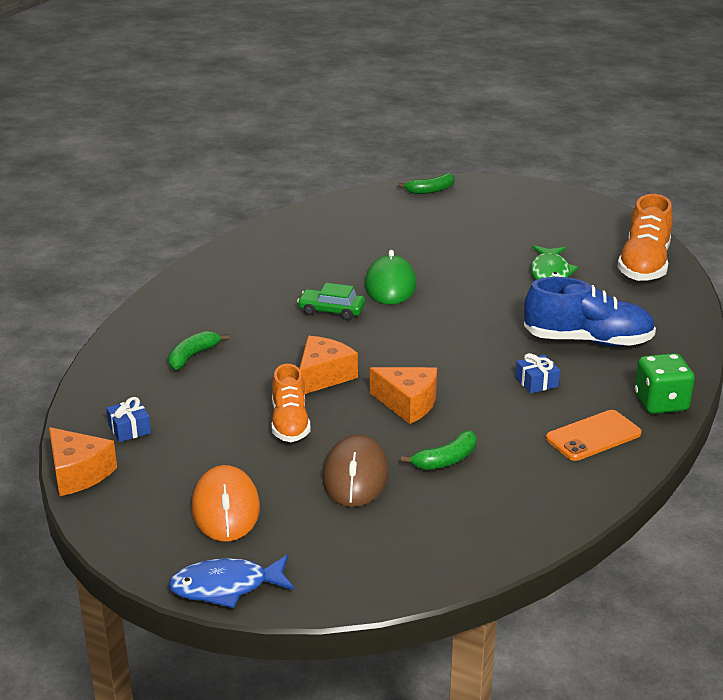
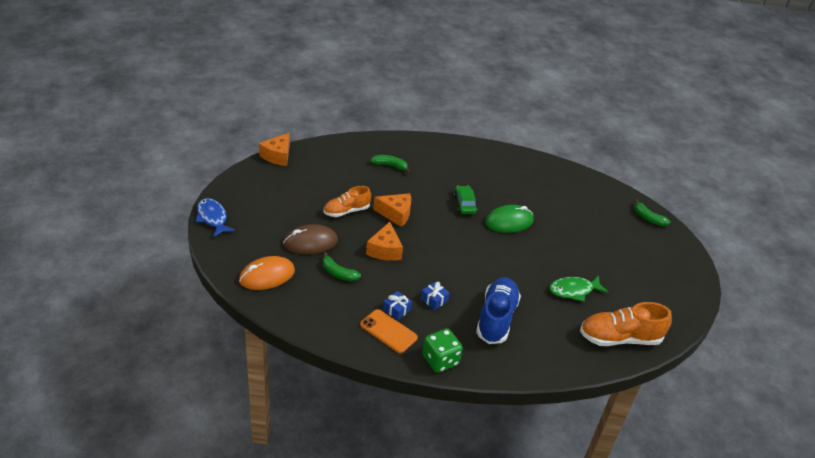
camera: 65 degrees right, 10 degrees up
(129, 429) = (318, 162): blue gift -> blue gift (396, 310)
(225, 508) = (268, 205): orange mouse -> orange mouse (267, 276)
(588, 341) = (496, 318): blue shoe -> blue shoe turned 150 degrees counterclockwise

